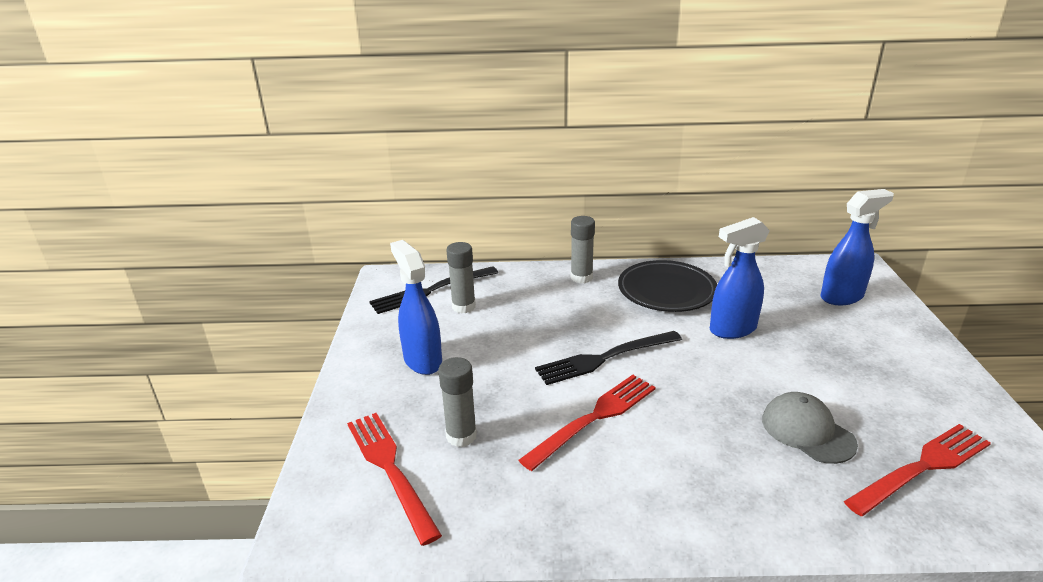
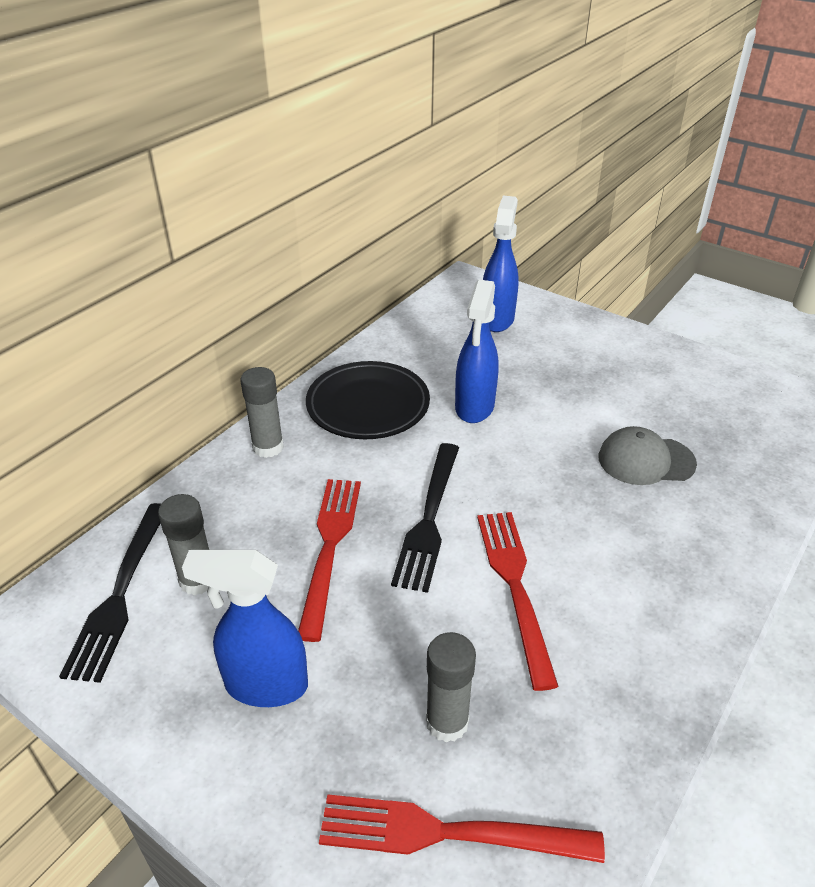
camera: 55 degrees left, 10 degrees up
(923, 467) = (728, 432): red fork -> red fork (330, 546)

